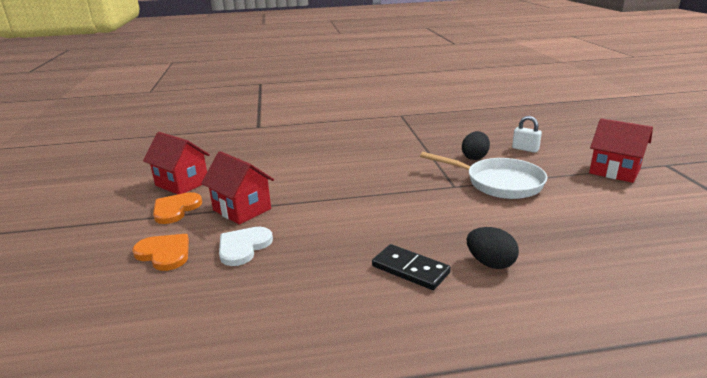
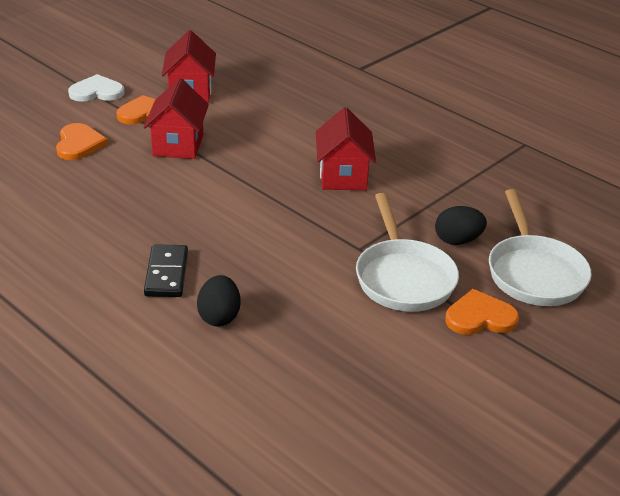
camera: 50 degrees right, 10 degrees up
(243, 247) = (121, 175): white heart -> white heart (97, 92)
(525, 149) = (534, 273): white padlock -> white pan
(557, 175) = (480, 317): none -> orange heart
(614, 171) = (548, 363): red house -> red house (343, 176)

